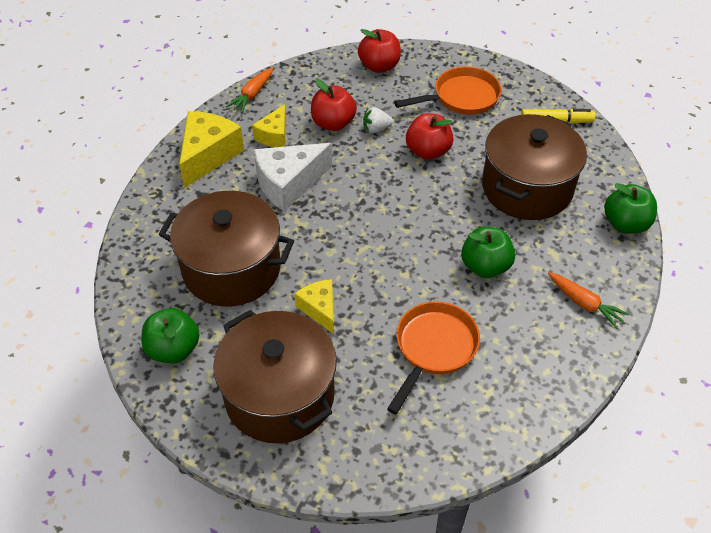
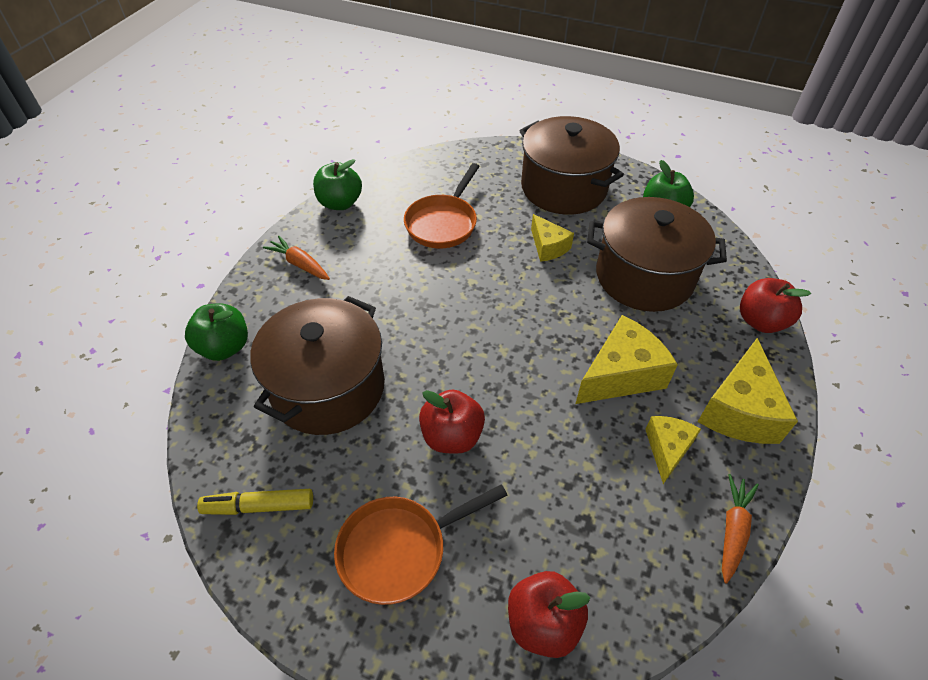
camera: 175 degrees right, 0 degrees up
(289, 184) = (621, 374): white cheese -> yellow cheese
(333, 123) = (591, 478): red apple -> red apple (760, 321)
(376, 129) = (527, 472): white strawberry -> none
(485, 266) = (390, 292): green apple -> green apple (340, 203)

